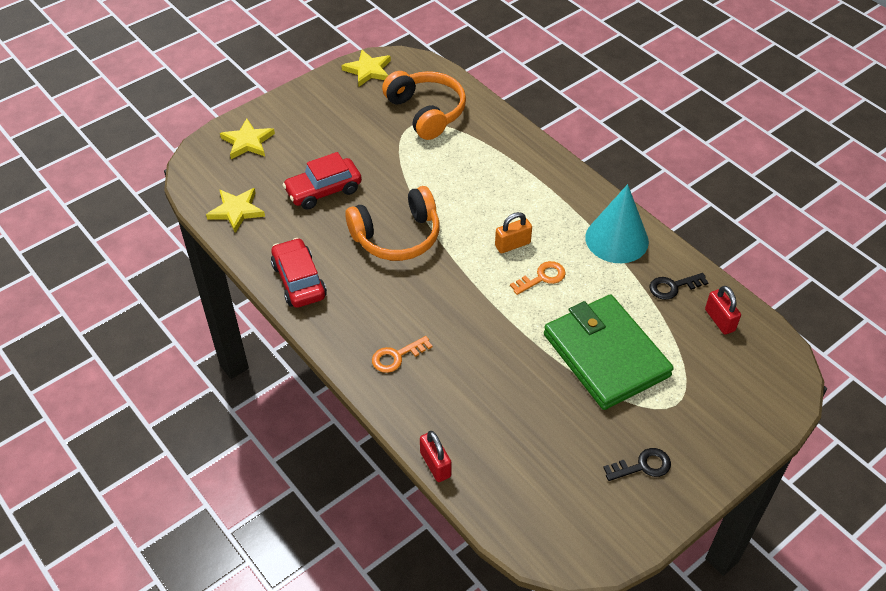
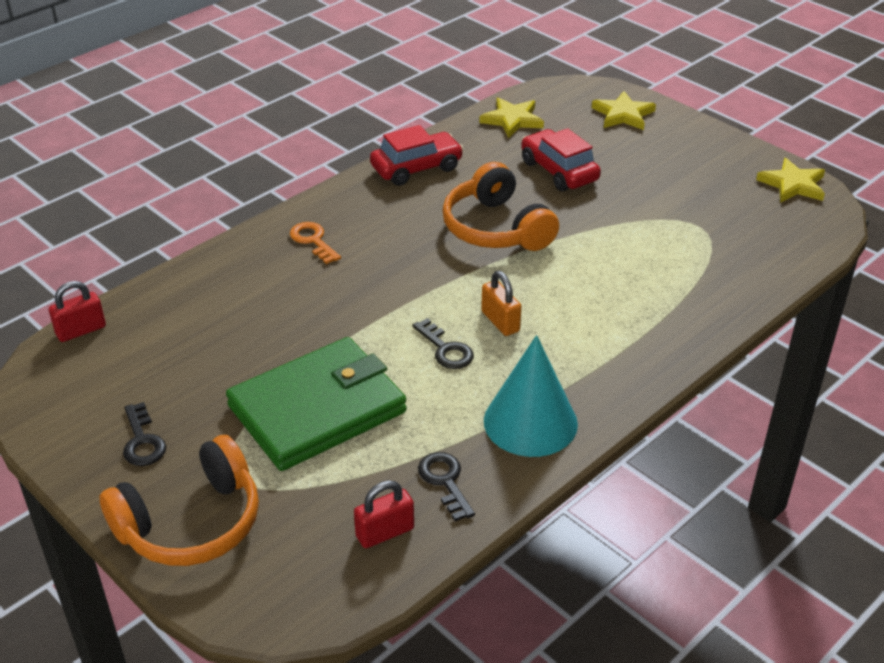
camera: 85 degrees right, 10 degrees down
(426, 112) = (731, 237): orange headphones -> orange headphones (191, 523)
(435, 464) = (167, 276): red padlock -> red padlock (81, 330)
(542, 277) = (446, 349): orange key -> black key

